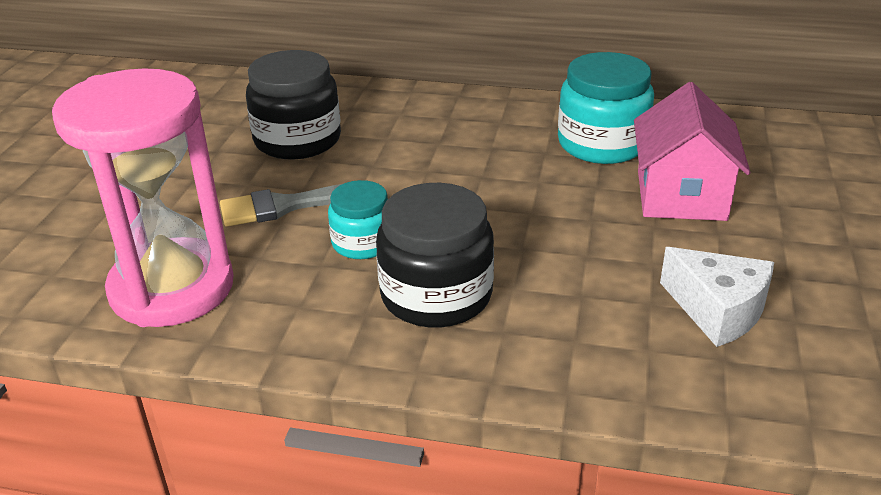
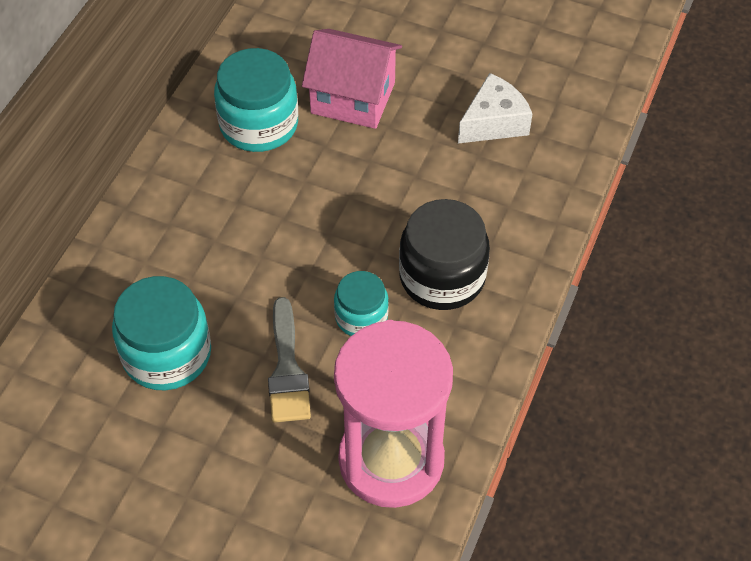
camera: 80 degrees left, 20 degrees up
(297, 140) = (167, 354): black jar -> turquoise jar

